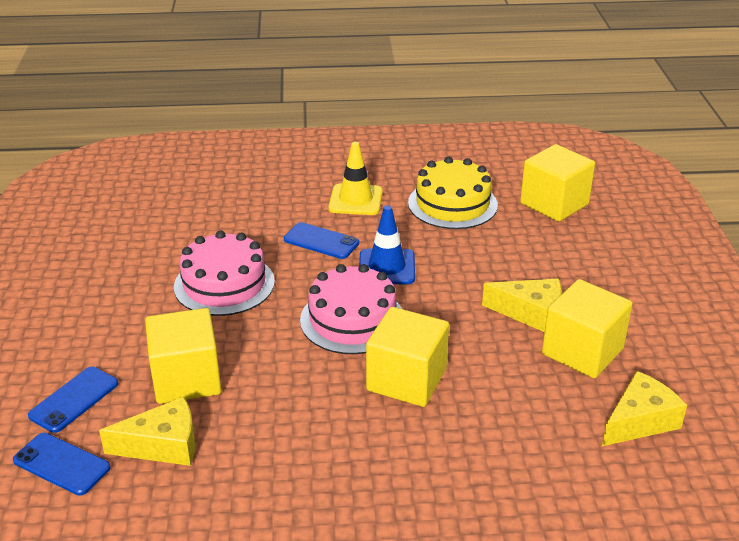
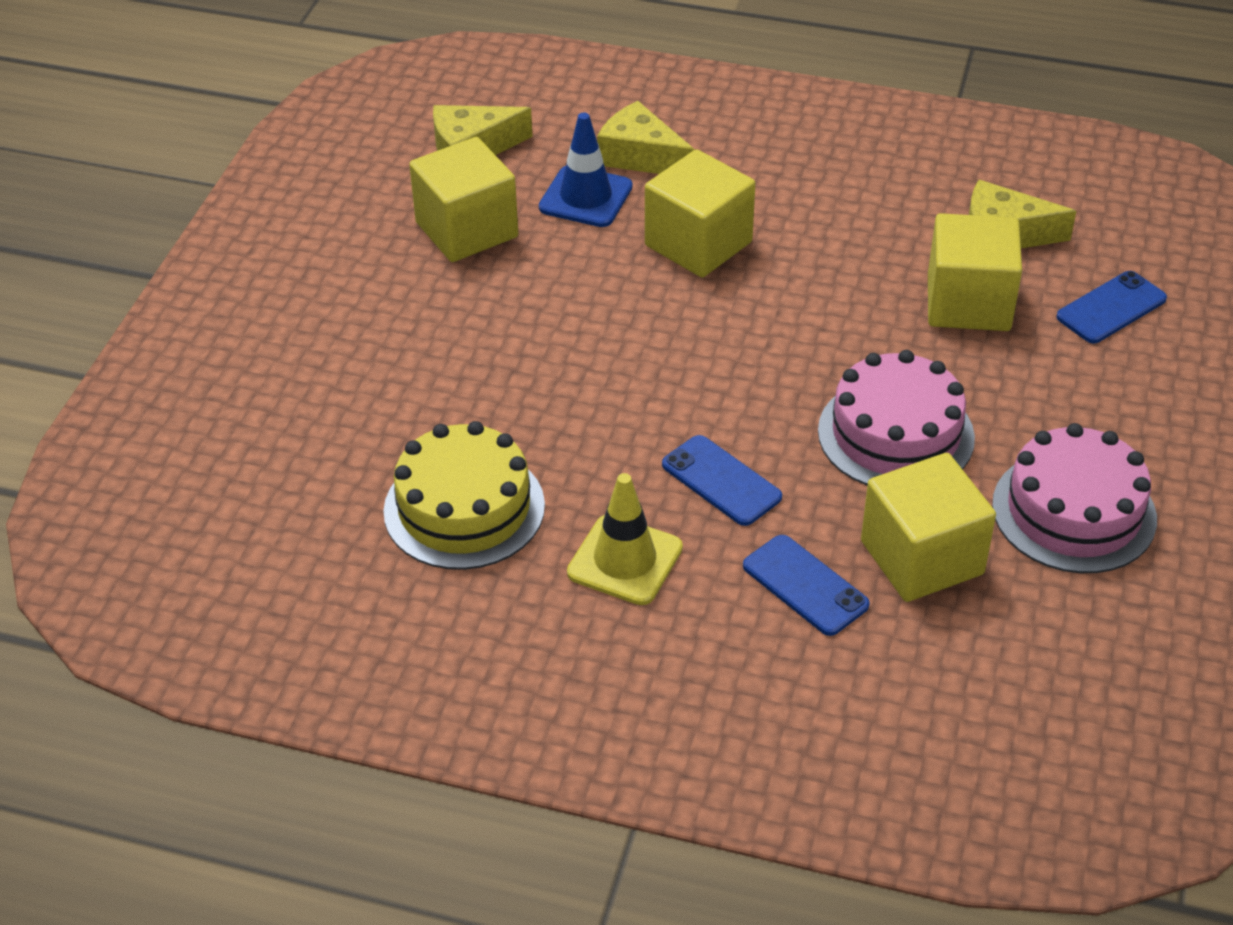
camera: 160 degrees left, 10 degrees up
(61, 464) = (1117, 239): blue phone -> blue phone (805, 585)
(352, 319) = (729, 335): pink cake -> pink cake (1073, 511)
(386, 267) = (641, 407): blue traffic cone -> blue traffic cone (585, 197)
(530, 313) = (489, 290): yellow cheese -> yellow cheese (640, 156)
(554, 204) = (298, 466): yellow cube -> yellow cube (922, 558)

